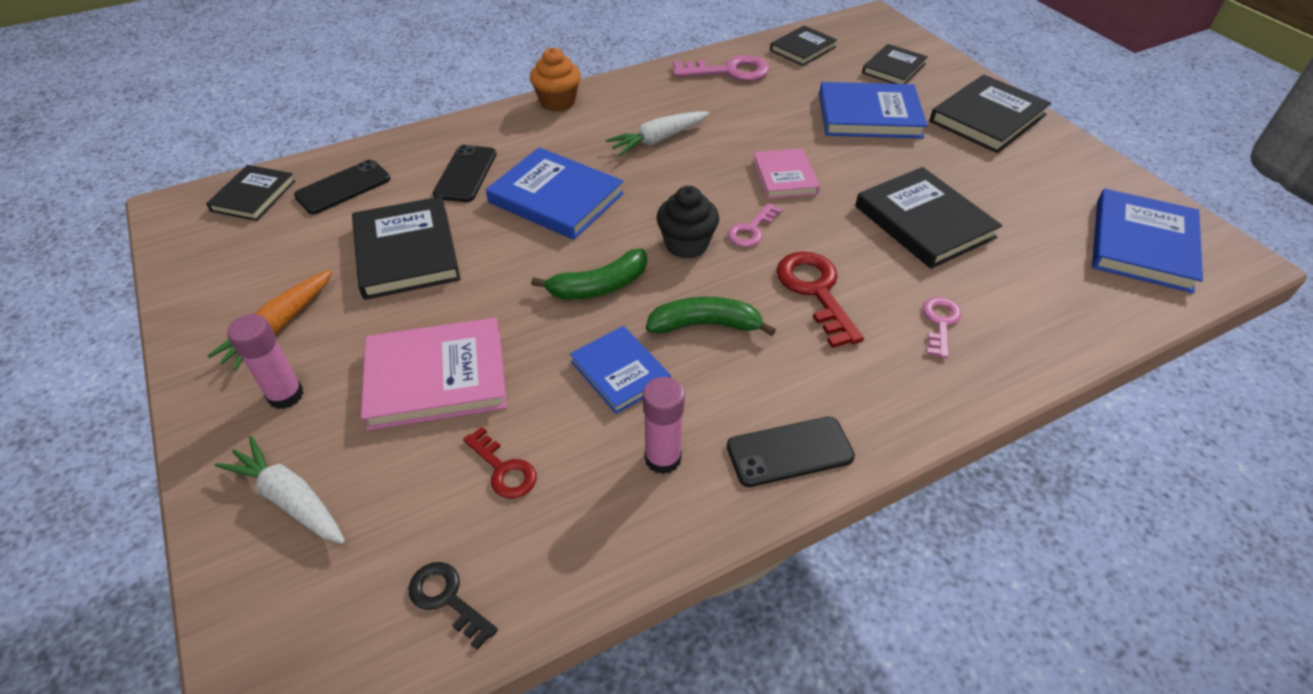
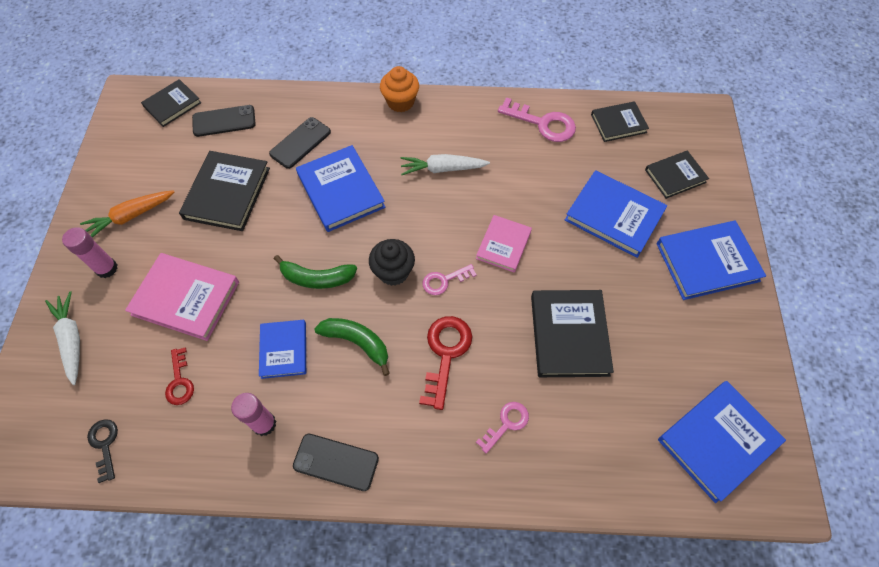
camera: 30 degrees right, 15 degrees up
(987, 118) = (707, 262): black book -> blue book

